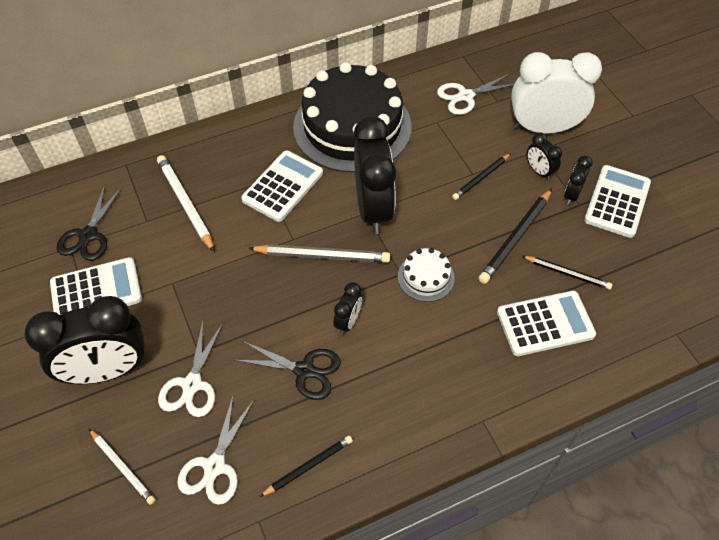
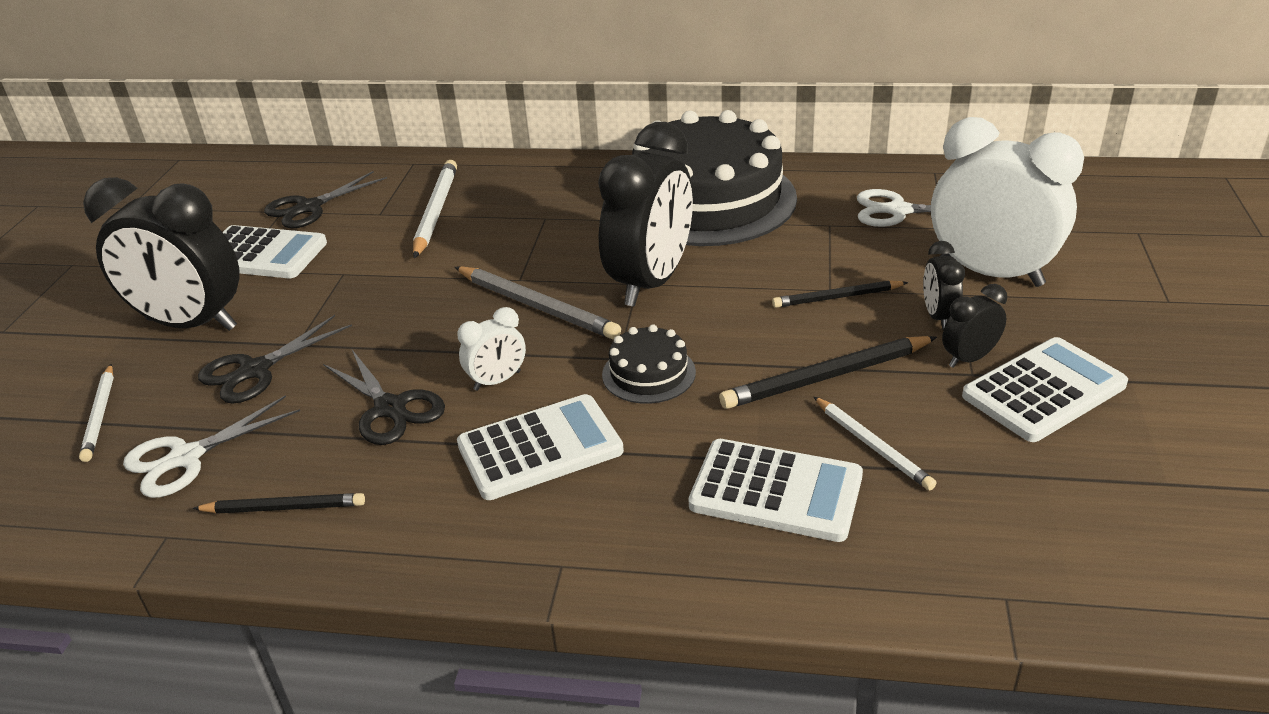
camera: 35 degrees right, 20 degrees down
(192, 384) = (255, 370): white scissors -> black scissors
(283, 186) = (561, 229): white calculator -> white calculator (540, 448)
(348, 321) = (497, 381): black clock -> white clock
(426, 277) = (648, 373): white cake -> black cake
(567, 273) = (872, 446): black pencil -> white pencil

